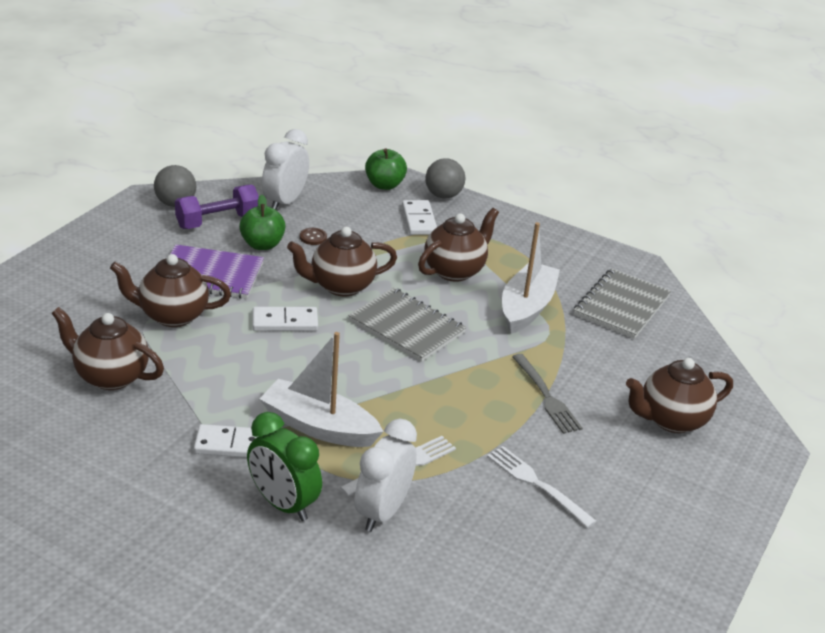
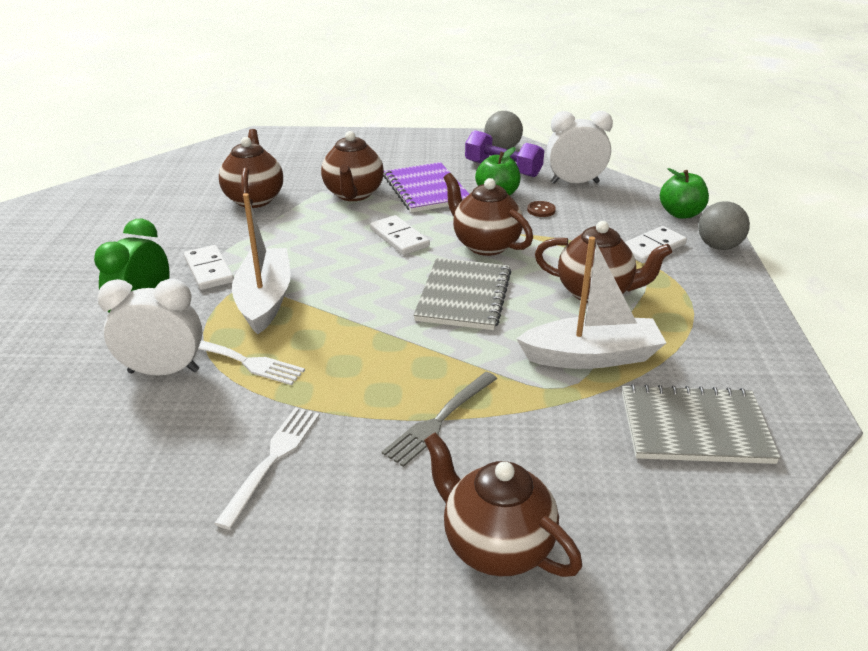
camera: 65 degrees right, 0 degrees up
(172, 316) = (353, 194): brown teapot -> brown teapot turned 150 degrees counterclockwise

